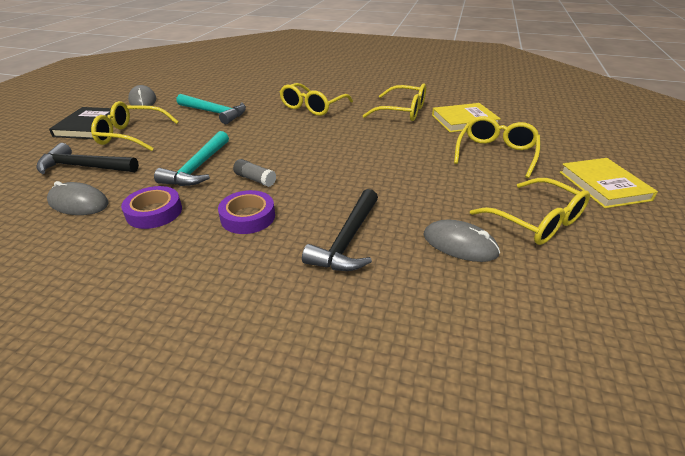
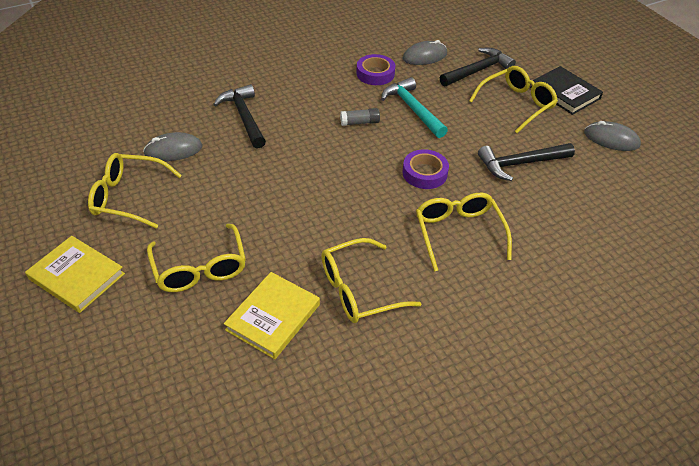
camera: 135 degrees right, 10 degrees up
(215, 113) = (520, 164): turquoise hammer -> black hammer
(248, 217) = (320, 99): purple tape -> purple tape (424, 173)

